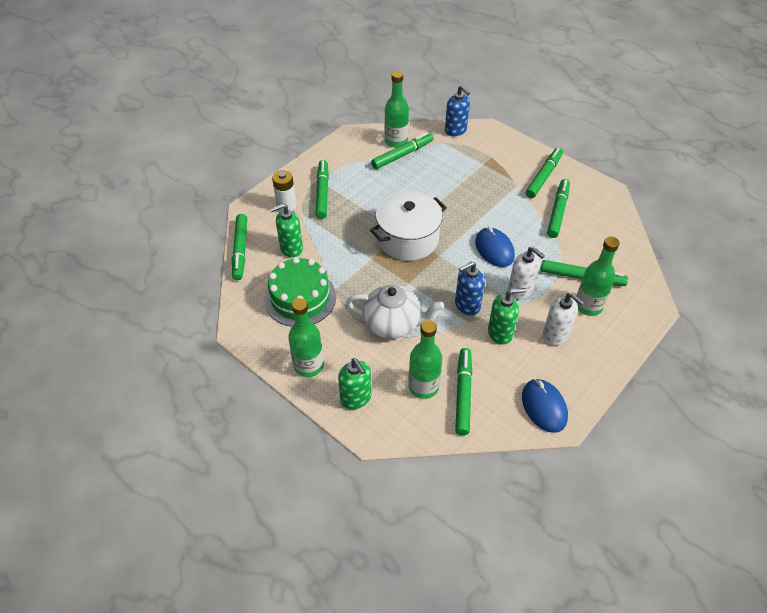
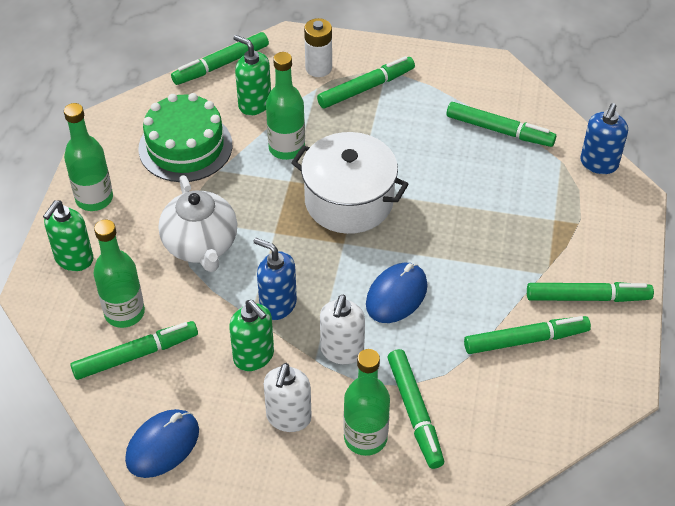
camera: 60 degrees right, 0 degrees up
(396, 141) = (520, 113): green bottle -> green bottle (286, 148)

